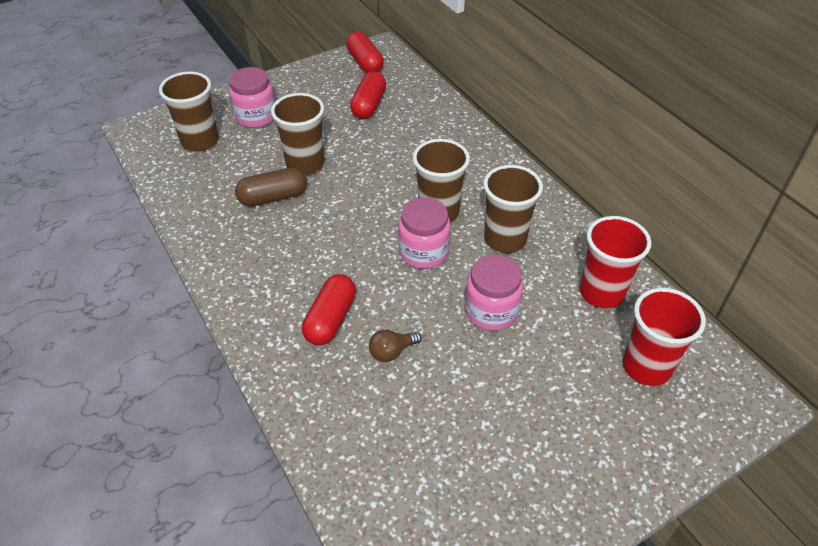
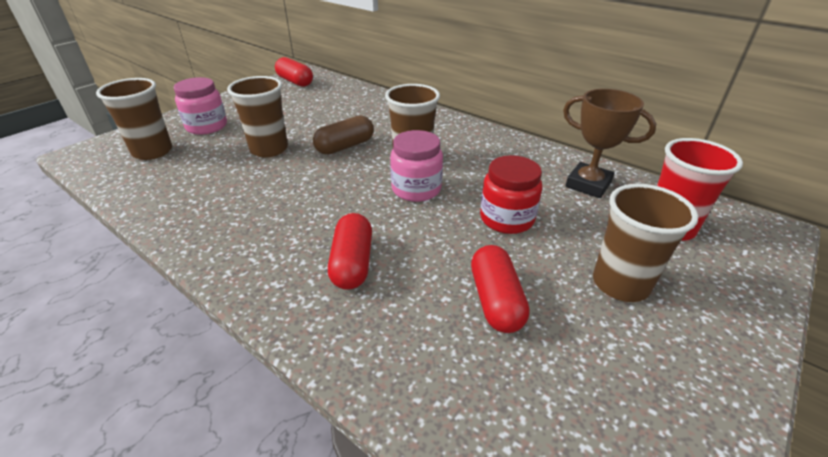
camera: 20 degrees left, 10 degrees down
(273, 197) = (246, 178): brown capsule -> brown capsule (345, 146)
(369, 105) = (311, 104): red capsule -> red capsule (496, 300)
(392, 352) = (433, 276): brown light bulb -> none
(491, 311) = (507, 219): pink jar -> red jar
(505, 239) = (482, 166): brown cup -> brown cup (620, 284)
(601, 292) = (588, 184): red cup -> brown trophy

